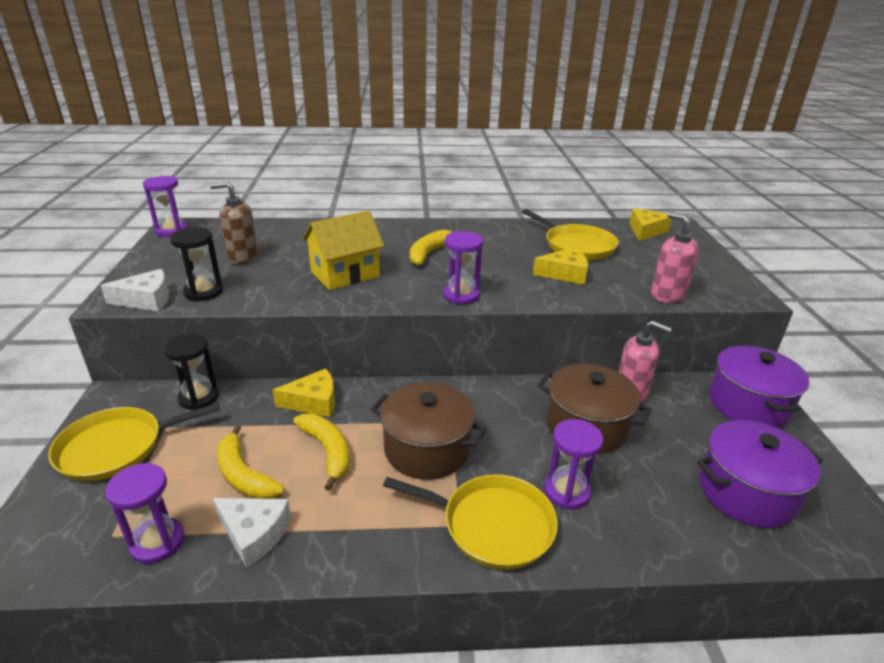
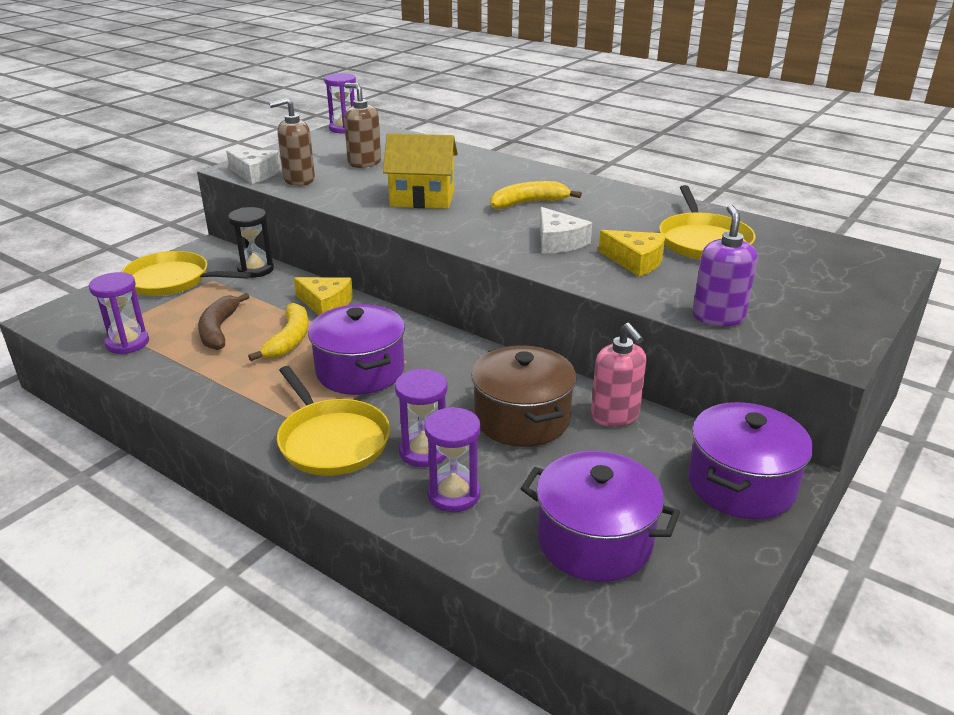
camera: 40 degrees right, 0 degrees up
(203, 292) = (299, 180): black hourglass -> brown soap dispenser
(244, 475) = (219, 330): yellow banana -> brown banana
(254, 534) = (180, 365): white cheese -> white cheese (558, 242)
(427, 449) = (360, 371): brown pot -> purple pot
(461, 295) = (494, 245): purple hourglass -> purple hourglass (453, 494)
(646, 231) = (830, 252): yellow cheese -> none
(667, 295) = (718, 317): pink soap dispenser -> purple soap dispenser

